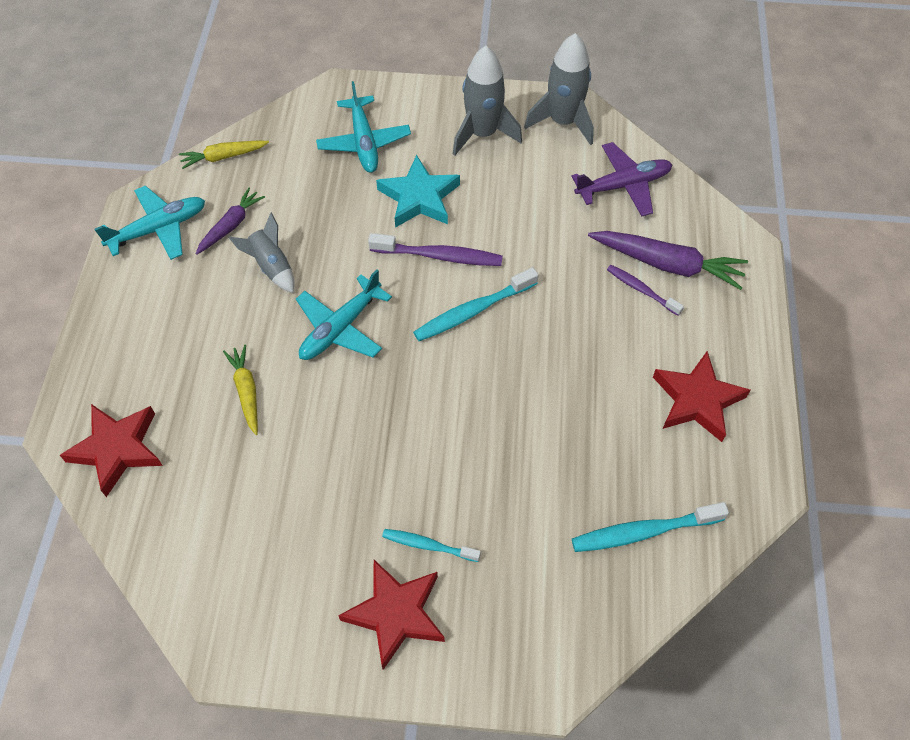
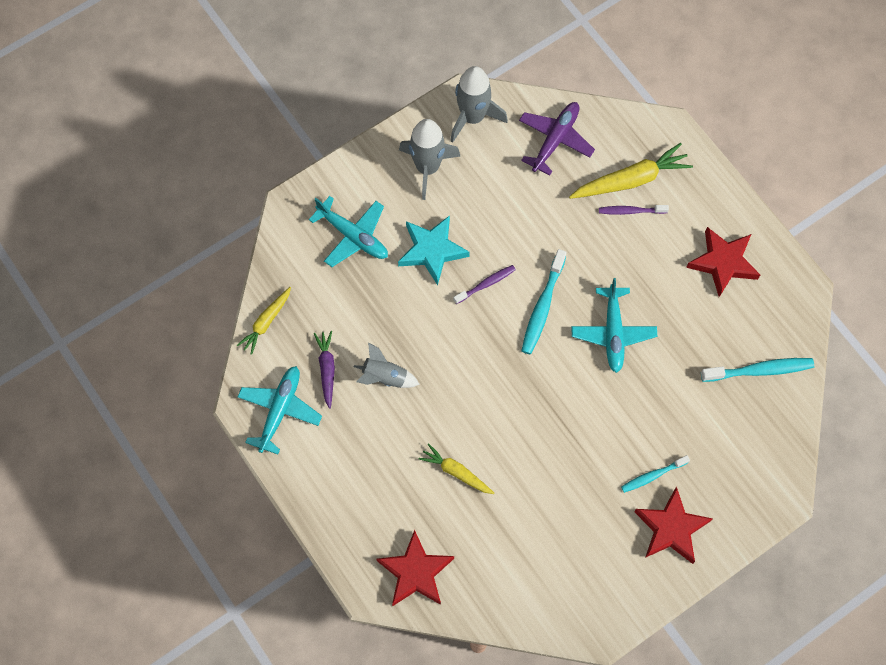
camera: 40 degrees left, 10 degrees up
(340, 328) = (472, 384): turquoise plane -> turquoise plane (613, 333)
(439, 256) = (486, 284): purple toothbrush -> purple toothbrush, size x0.63
(643, 531) = (760, 370): turquoise toothbrush -> turquoise toothbrush turned 135 degrees counterclockwise
(667, 264) = (631, 180): purple carrot -> yellow carrot

